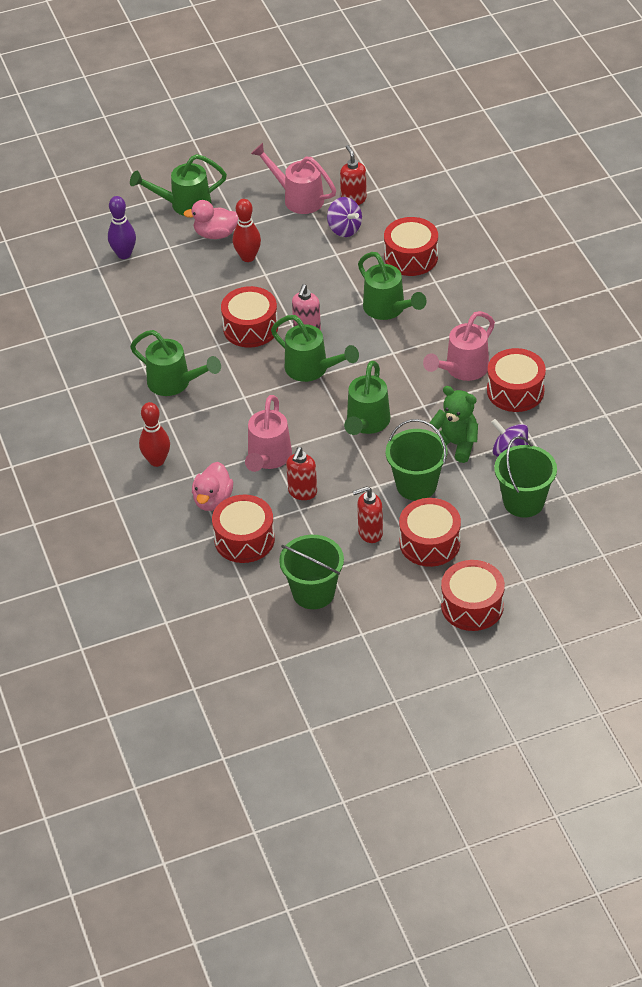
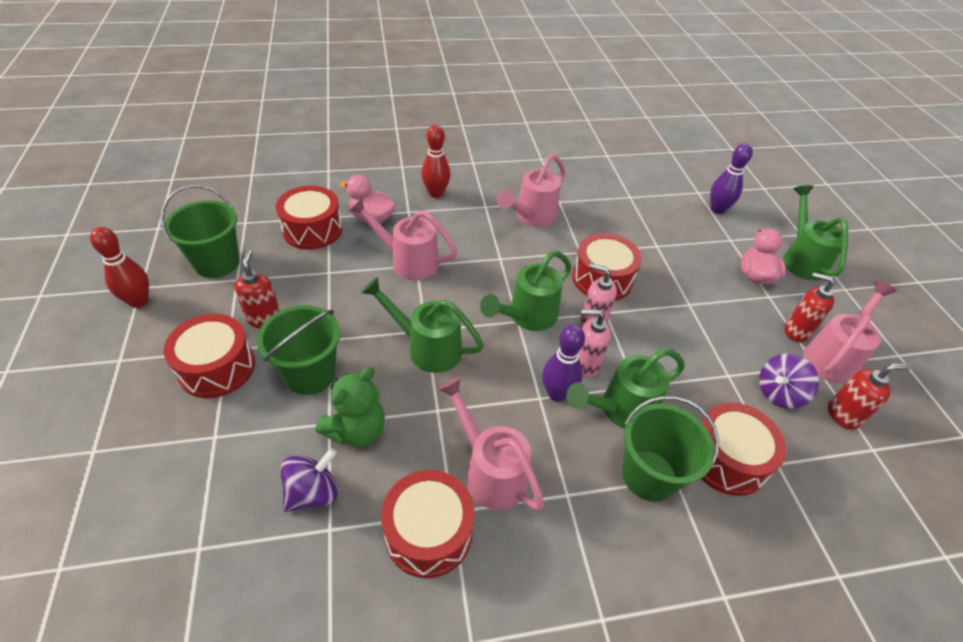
camera: 95 degrees right, 0 degrees up
(174, 383) = (531, 216): green watering can -> pink watering can
(248, 257) = (717, 295): red bowling pin -> red bowling pin (139, 301)
(302, 492) = (350, 277): red soap dispenser -> red soap dispenser (796, 331)
(352, 331) = (585, 365): none -> pink soap dispenser
(385, 344) = (557, 393): none -> purple bowling pin
(472, 606) = (99, 386): red drum -> none
(523, 502) = (218, 486): green bucket -> green bucket (649, 475)

